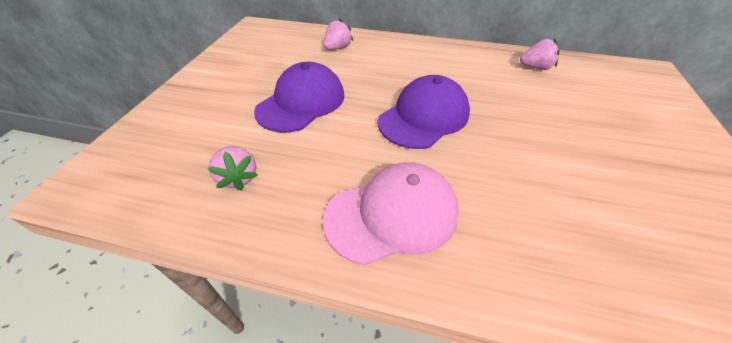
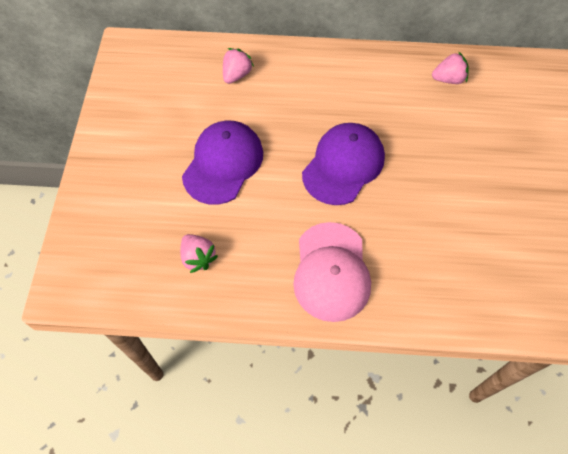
camera: 10 degrees left, 15 degrees up
(392, 215) = (331, 271): pink cap -> pink cap turned 120 degrees clockwise

